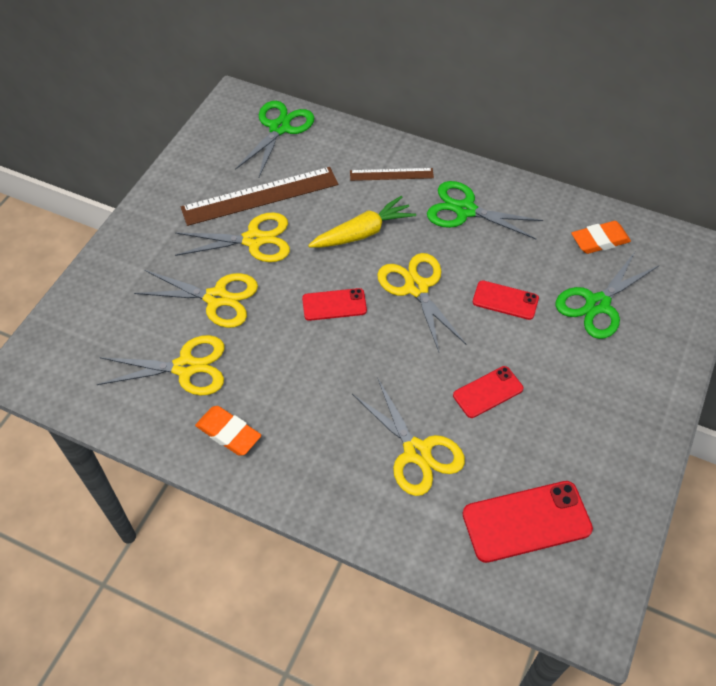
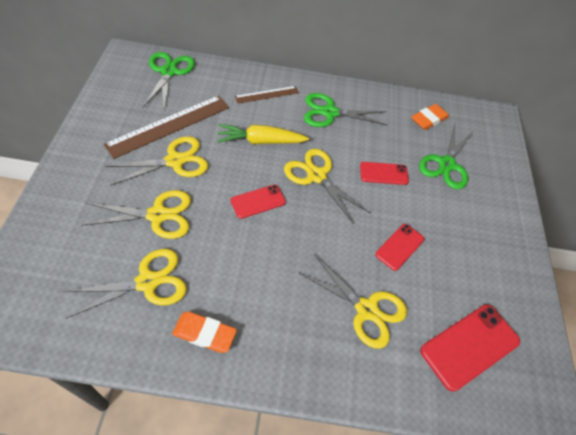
camera: 25 degrees left, 0 degrees up
(363, 233) = (261, 141): yellow carrot -> yellow carrot turned 135 degrees counterclockwise

